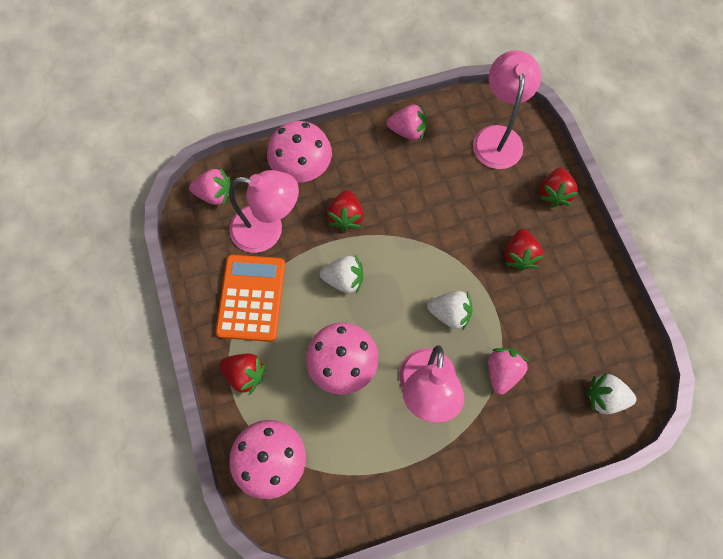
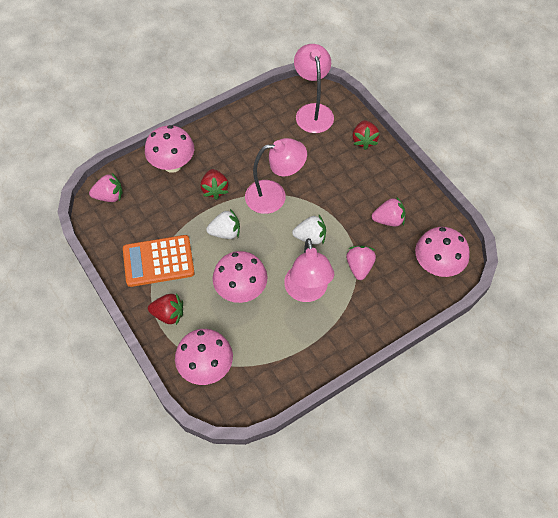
camera: 15 degrees left, 10 degrees down
(251, 298) = (158, 261): orange calculator -> orange calculator turned 90 degrees counterclockwise
(268, 230) = (158, 212): pink lamp -> pink lamp (274, 196)
(407, 131) = (245, 121): pink strawberry -> pink strawberry (388, 220)
(519, 255) = (350, 187): red strawberry -> none
(604, 397) = (437, 266): white strawberry -> pink mushroom

